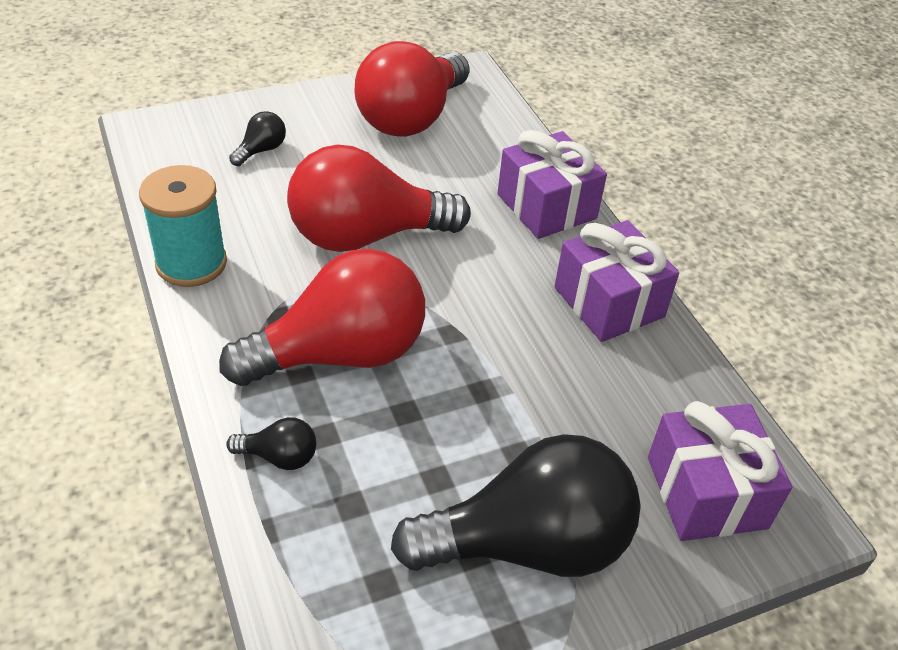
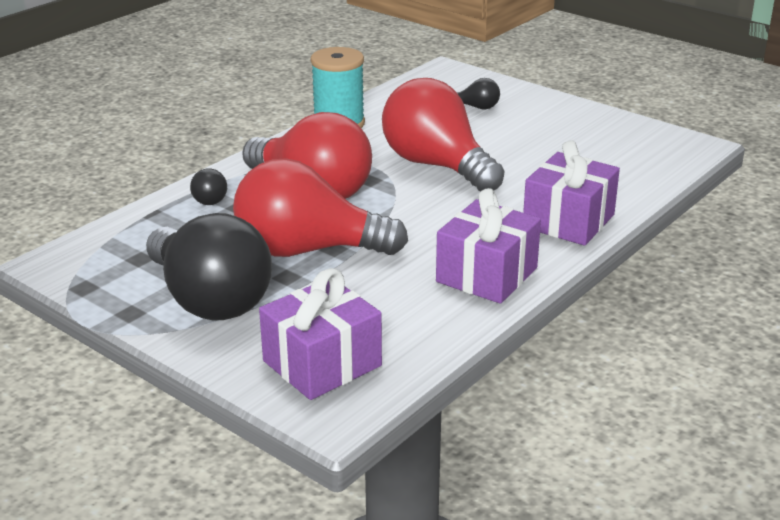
camera: 65 degrees right, 15 degrees down
(411, 118) = (596, 142): red light bulb -> red light bulb (308, 250)

